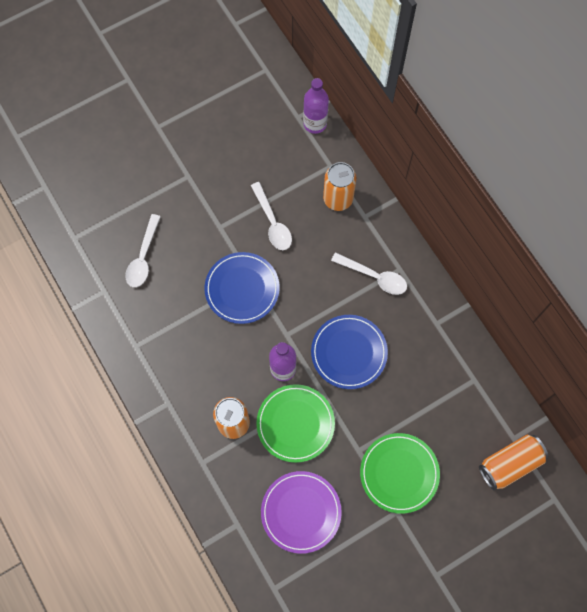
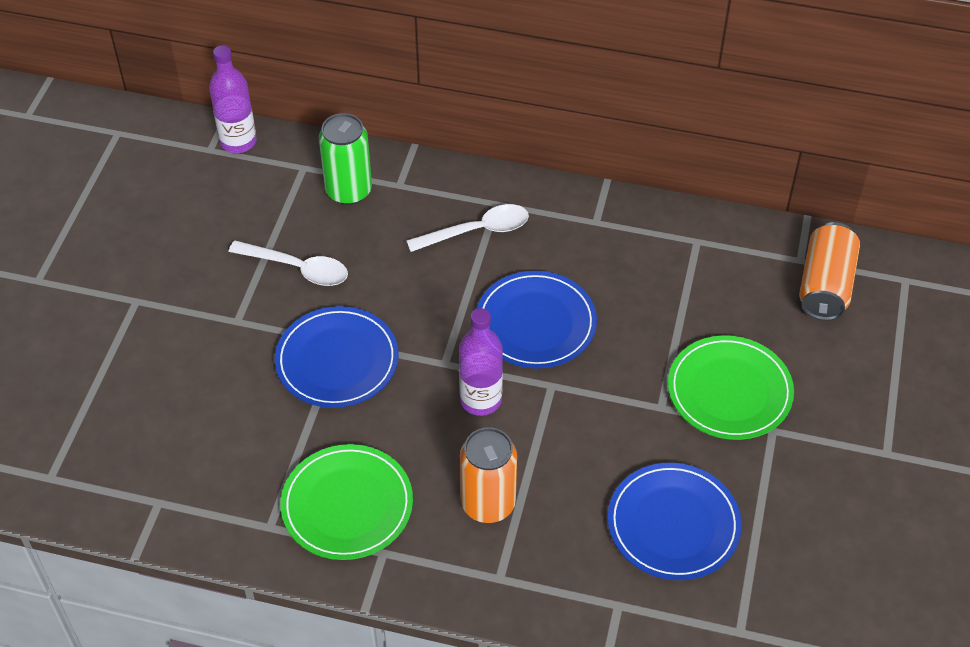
camera: 45 degrees left, 20 degrees down
(143, 257) = (171, 425): white spoon -> none
(295, 423) = (560, 441): green plate -> green plate (347, 505)
(301, 512) = (673, 524): purple plate -> blue plate
(338, 199) = (348, 191): orange can -> green can

